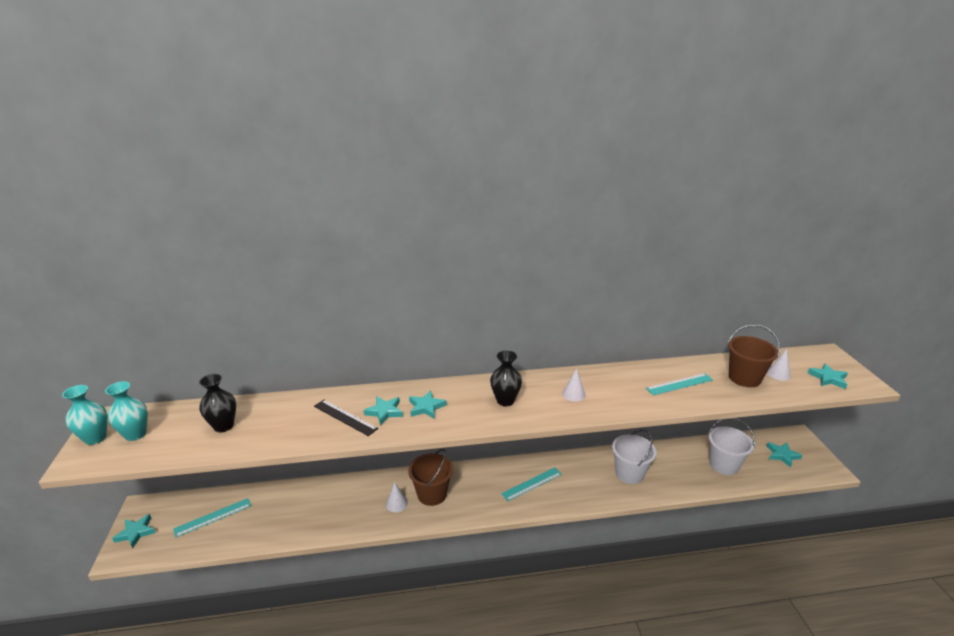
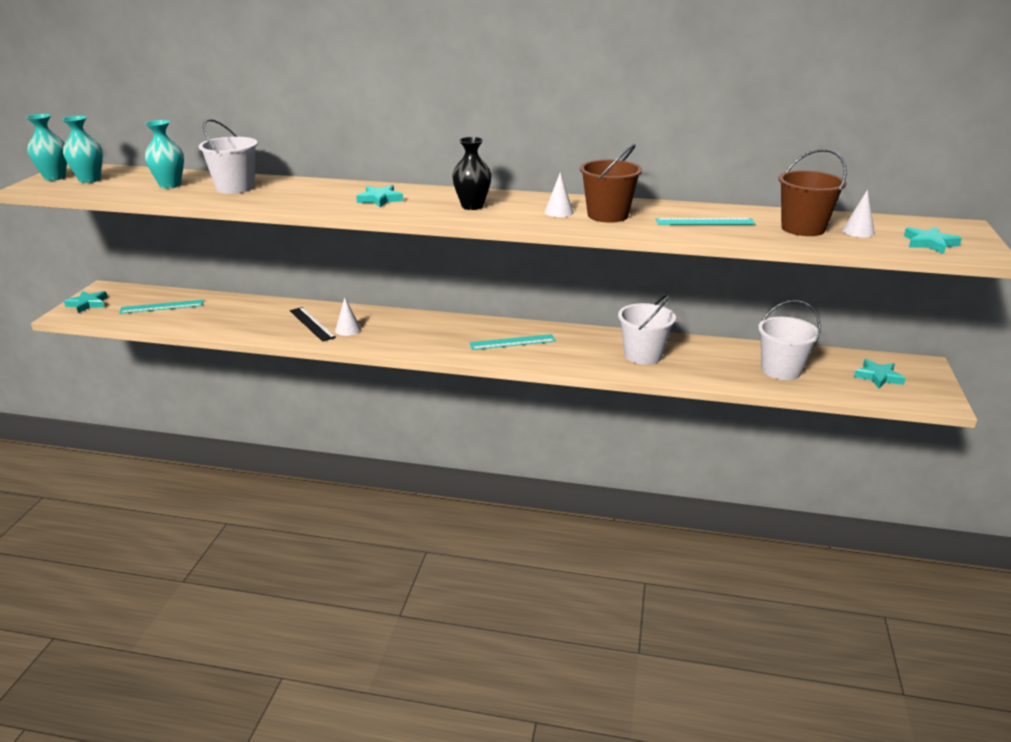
camera: 20 degrees right, 0 degrees up
(223, 426) = (170, 185): black vase -> turquoise vase
(288, 416) = (235, 187): none -> white bucket
(345, 417) = (289, 195): black ruler -> black ruler (312, 324)
(384, 412) = (333, 197): turquoise star -> none
(432, 494) = (391, 330): brown bucket -> brown bucket (607, 215)

